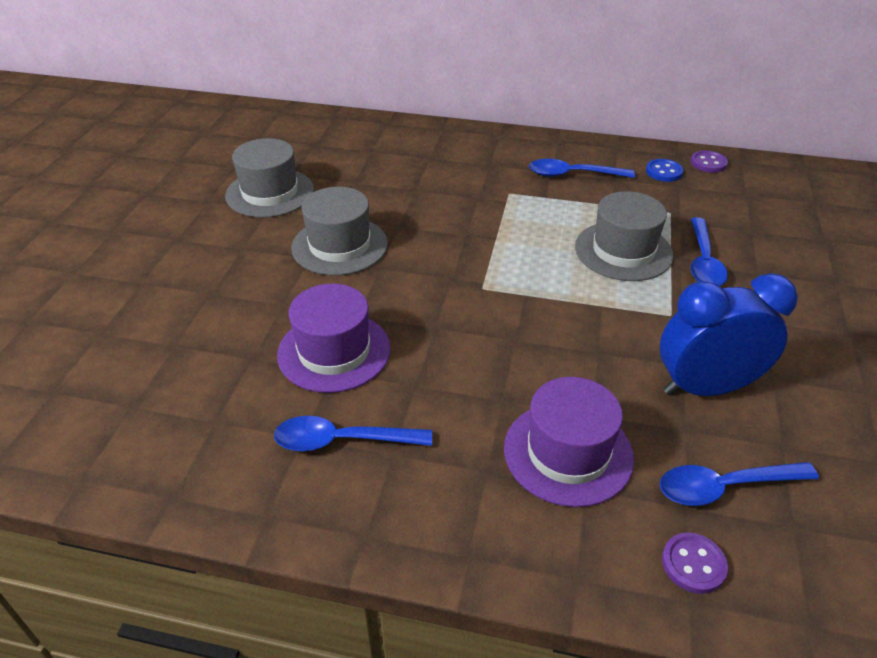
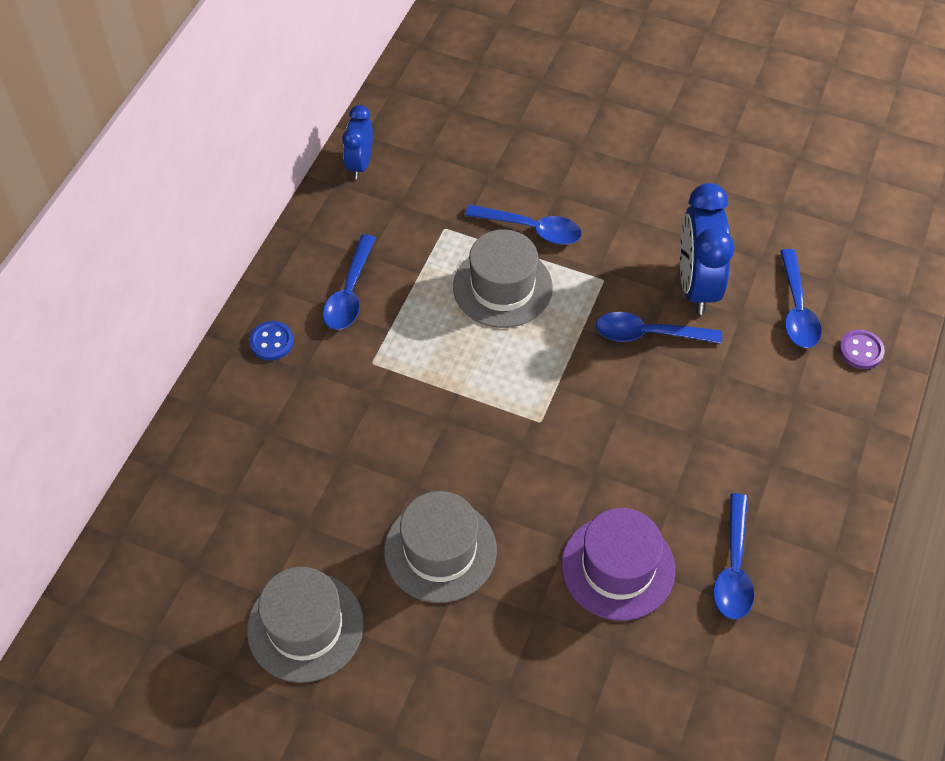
camera: 80 degrees left, 15 degrees up
(568, 452) = (758, 400): purple hat -> none
(618, 353) = (648, 334): none -> blue spoon
(664, 172) = (367, 208): blue button -> blue button (271, 342)
(708, 163) = (360, 164): purple button -> blue clock

